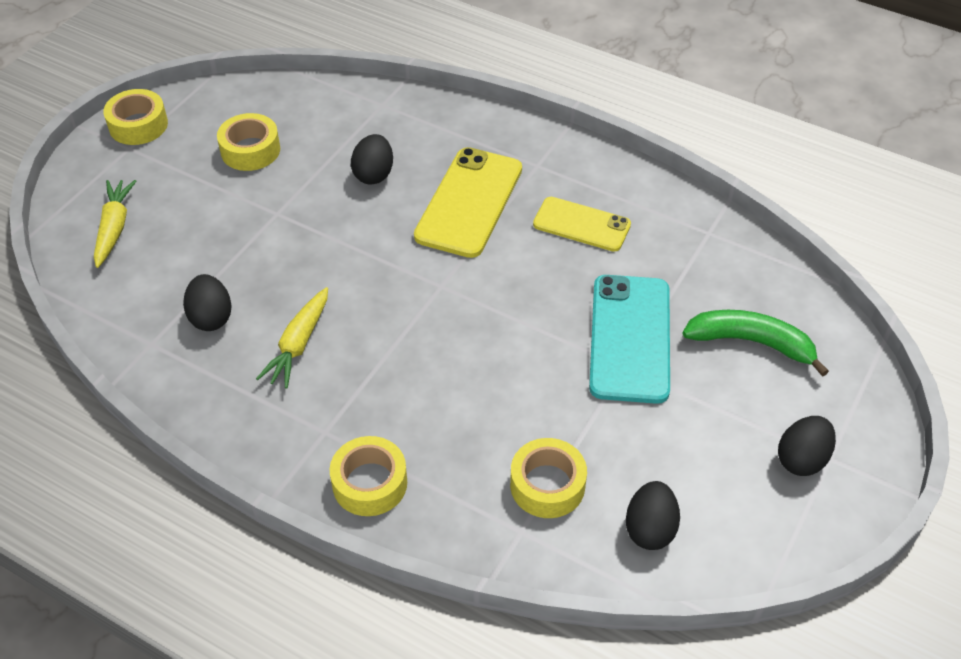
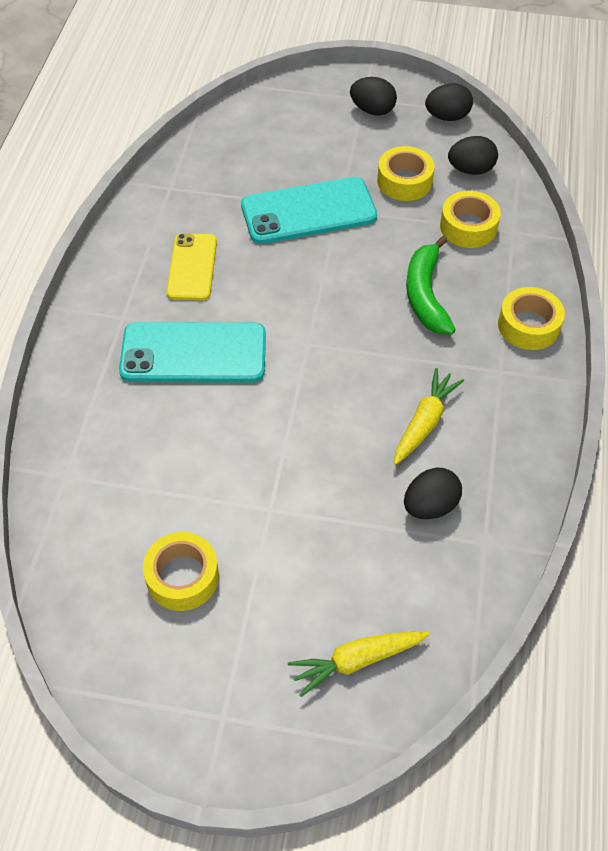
camera: 110 degrees left, 5 degrees up
(138, 125) = (178, 729): yellow tape -> yellow tape (404, 181)
(299, 344) = (424, 423): yellow carrot -> yellow carrot turned 60 degrees counterclockwise
(374, 174) = (181, 443): black egg -> black egg (447, 117)
(469, 202) = (193, 353): yellow phone -> turquoise phone
(751, 342) = (280, 147): green banana -> green banana (425, 295)

